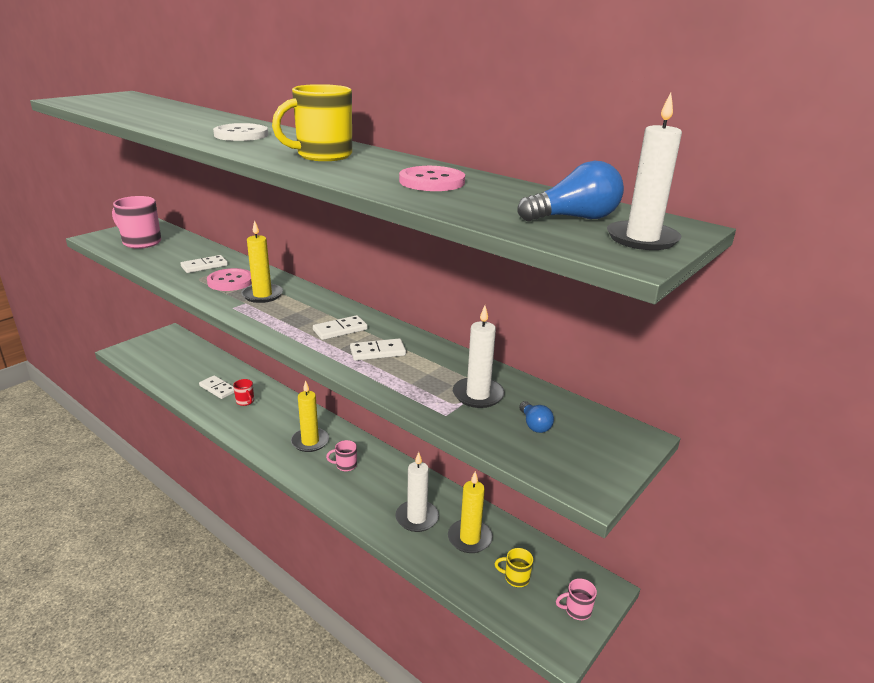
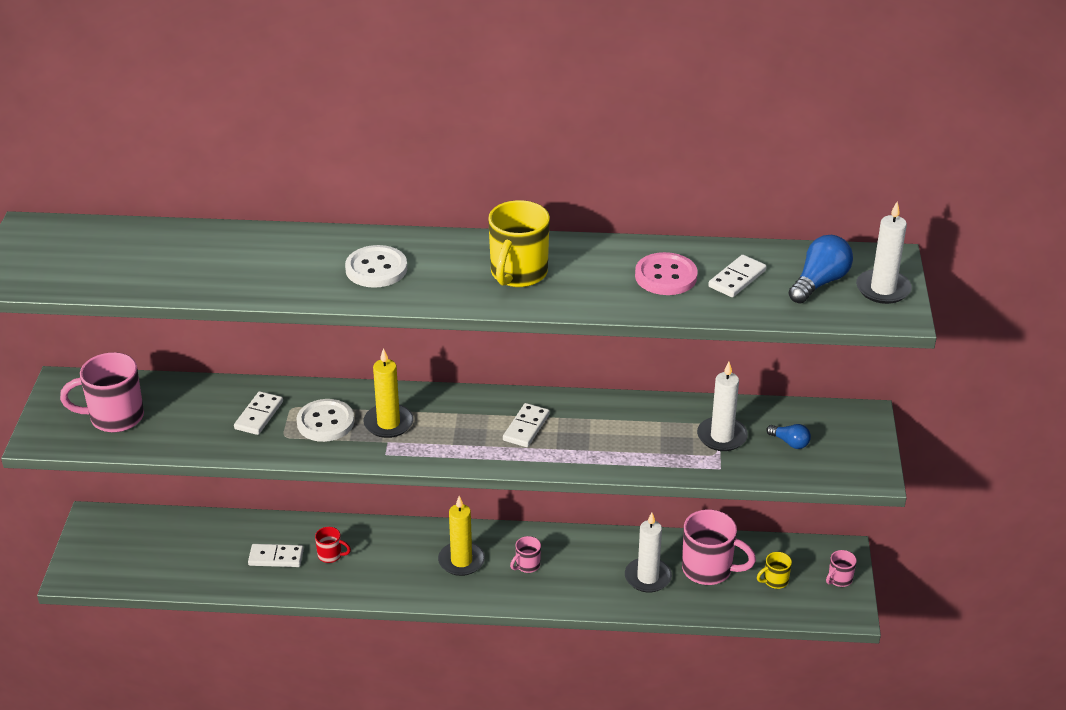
camera: 35 degrees left, 10 degrees up
(230, 281) = (325, 422): pink button -> white button
(377, 352) = (592, 435): white domino -> white domino (737, 278)
(469, 538) = (709, 569): yellow candle -> pink mug

